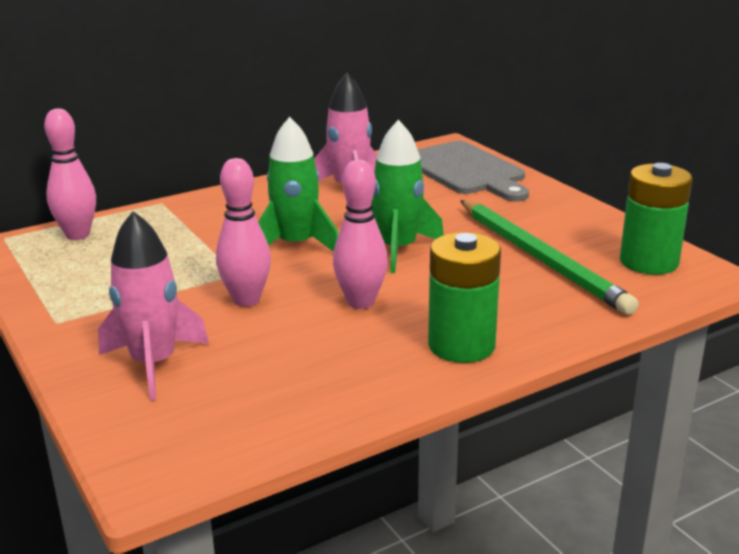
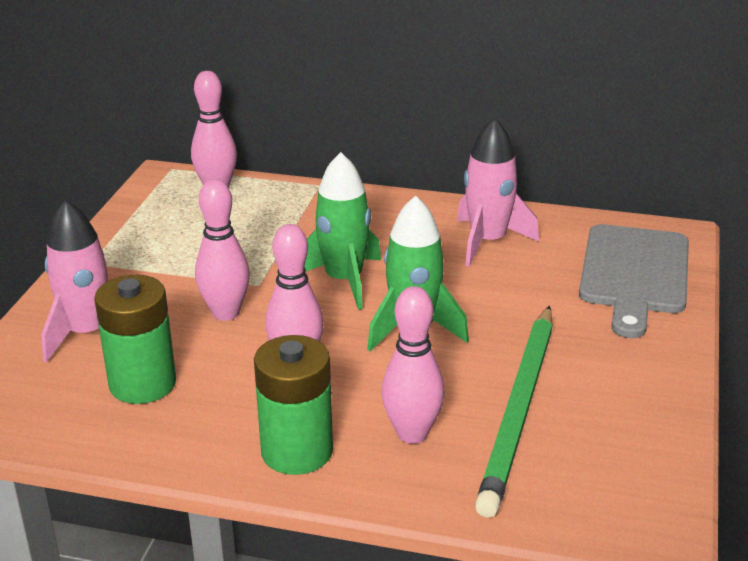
camera: 45 degrees right, 5 degrees up
(508, 299) = (412, 434): none -> pink bowling pin
(648, 262) = (618, 477): green battery -> green battery (142, 384)

